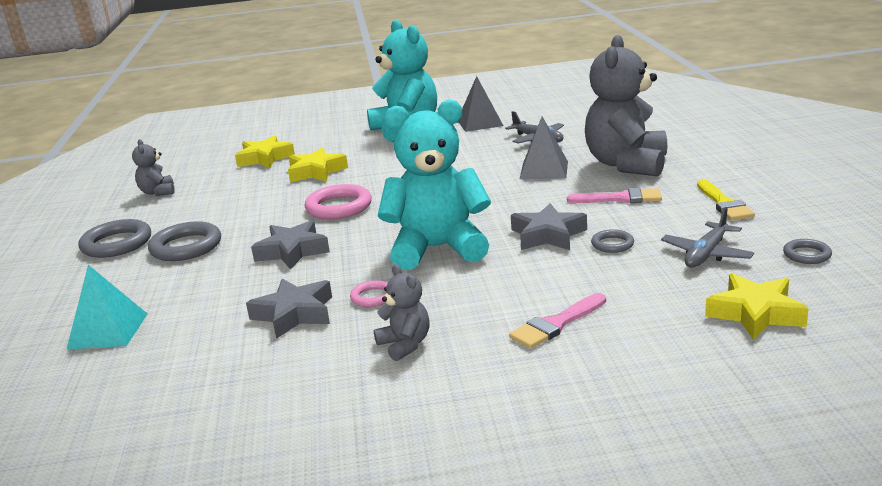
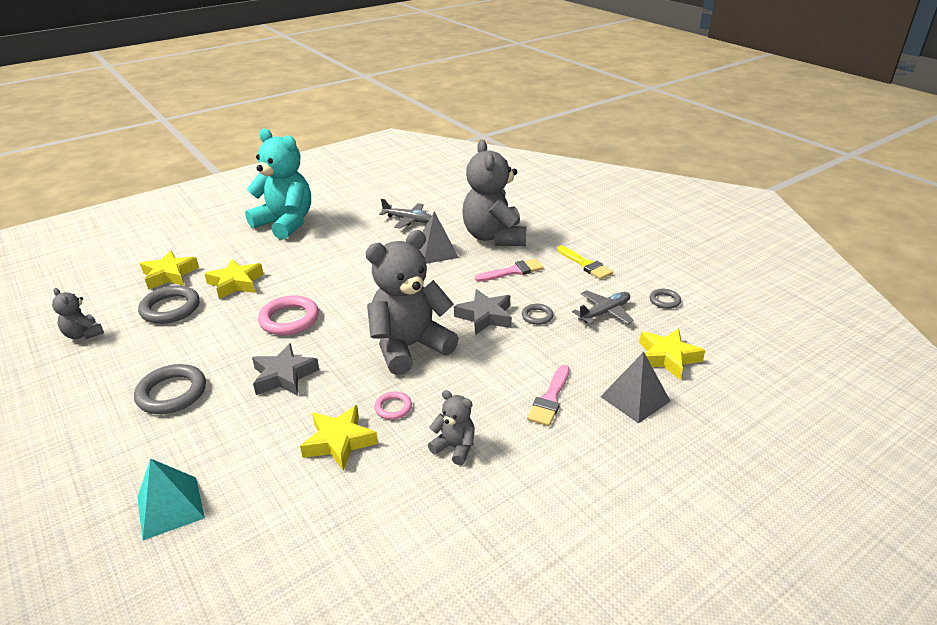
camera: 30 degrees left, 10 degrees up
(117, 244) = (90, 405): grey ring -> grey ring (170, 308)
(294, 314) = (339, 442): grey star -> yellow star
(437, 248) = (409, 347): turquoise teddy bear -> grey teddy bear
(480, 123) = (347, 208): grey pyramid -> grey pyramid (635, 398)
(706, 254) = (604, 312): grey plane -> grey plane turned 135 degrees counterclockwise

